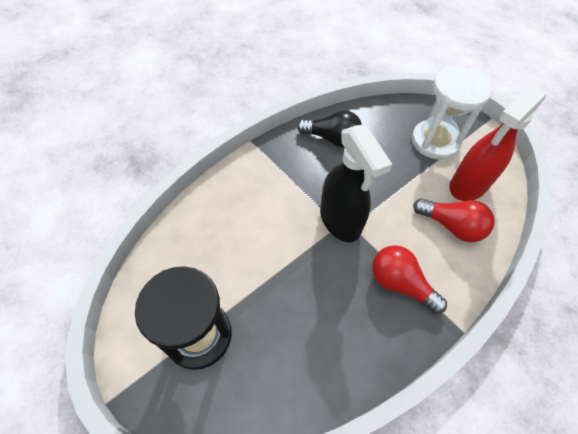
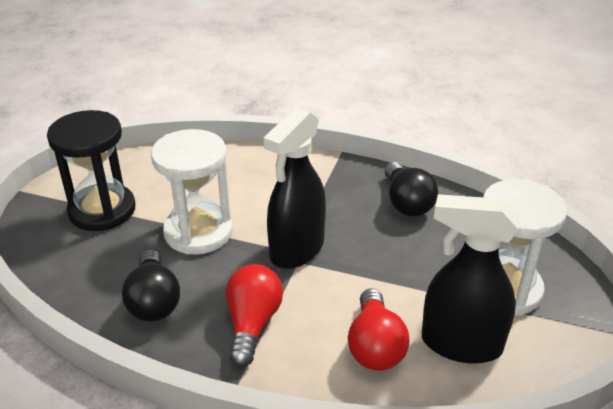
camera: 60 degrees right, 20 degrees down
(280, 273) = (198, 232): none -> white hourglass
(342, 339) = (154, 301): none -> black light bulb
(468, 185) = (460, 344): red spray bottle -> black spray bottle

